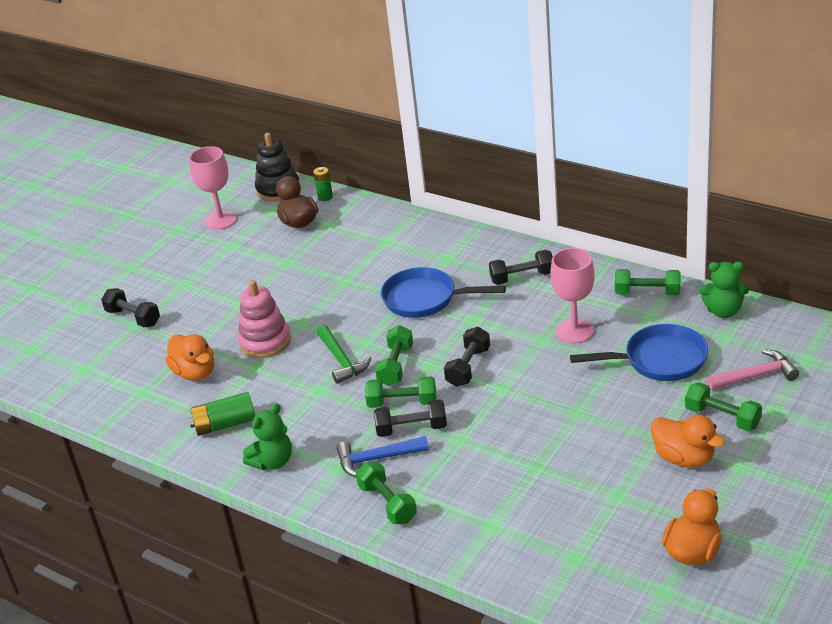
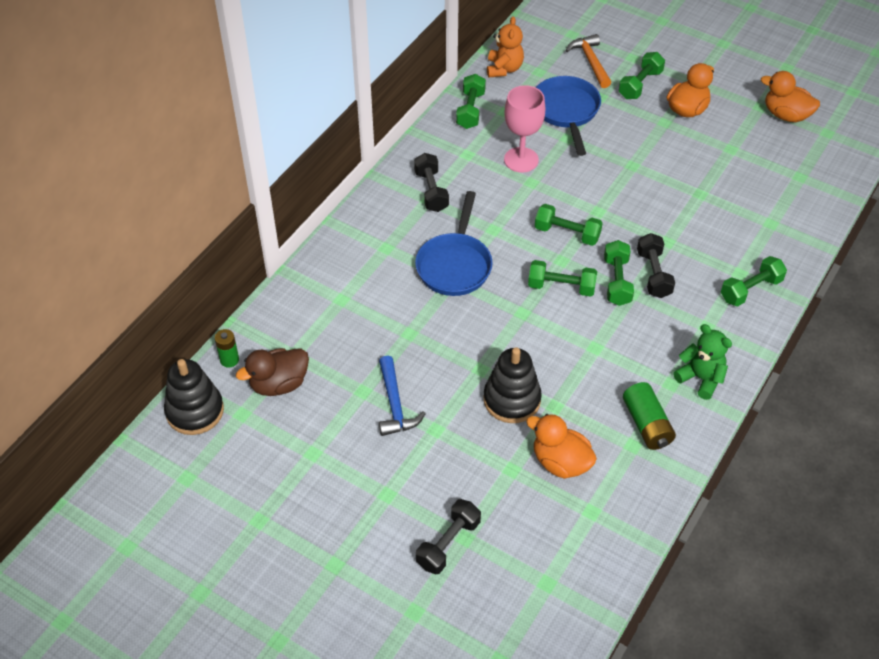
camera: 95 degrees left, 15 degrees up
(195, 373) = (560, 462): orange duck -> orange duck turned 105 degrees counterclockwise
(221, 220) = (250, 470): pink goblet -> none
(265, 342) = (512, 400): pink stacking toy -> black stacking toy
(341, 360) = (549, 330): green hammer -> none
(377, 459) = (694, 298): blue hammer -> blue hammer (395, 404)
(468, 367) = (567, 233): black dumbbell -> green dumbbell
(723, 311) = (504, 69): green teddy bear -> orange teddy bear
(756, 376) = (590, 61): pink hammer -> orange hammer

